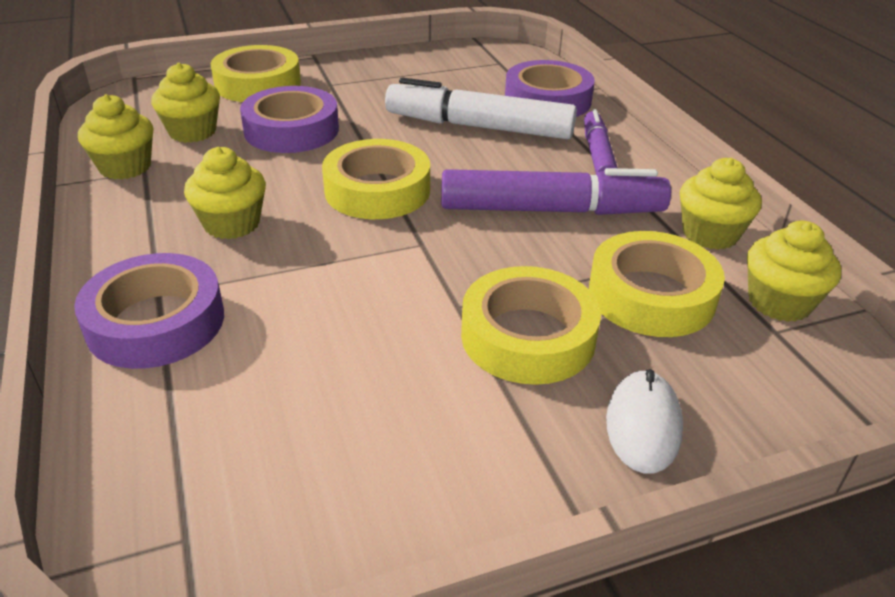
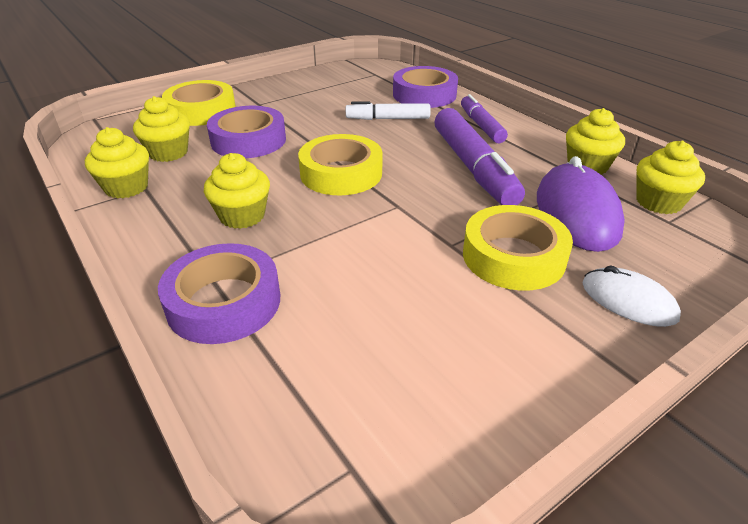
camera: 15 degrees left, 0 degrees up
(479, 127) = (388, 119): white marker -> white marker, size x0.59
(550, 210) = (473, 167): purple marker -> purple marker turned 90 degrees clockwise
(643, 424) = (628, 301): white mouse -> white mouse turned 45 degrees counterclockwise
(651, 295) = (576, 212): yellow tape -> purple mouse

